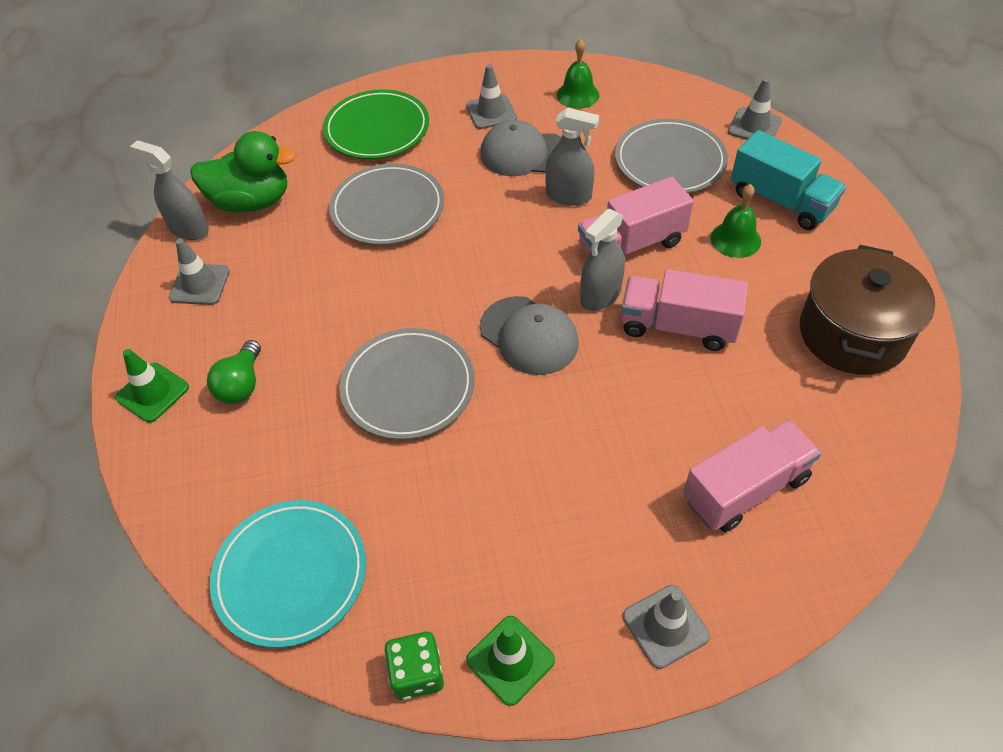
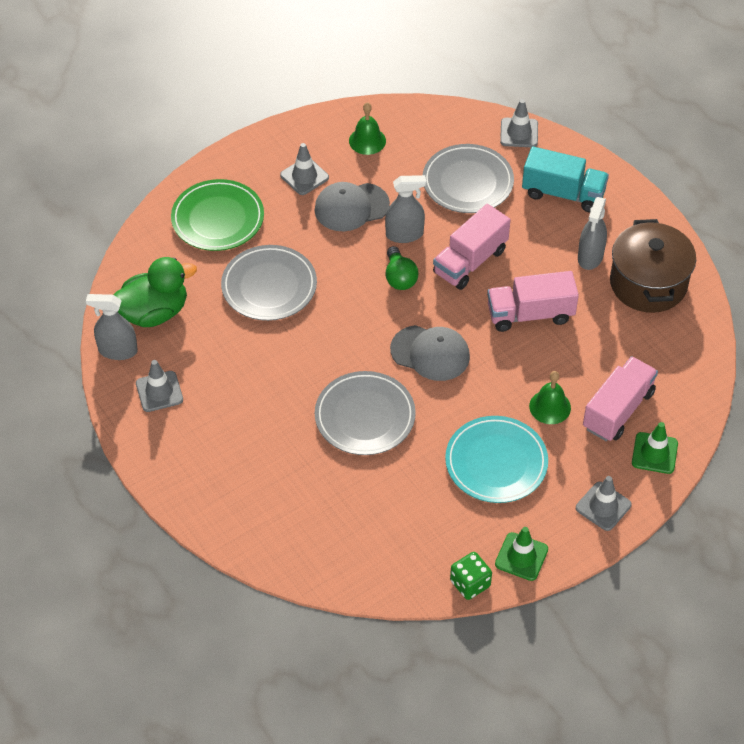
camera: 25 degrees left, 0 degrees up
(152, 392) = (181, 480): green traffic cone -> green traffic cone (654, 453)
(241, 384) = (243, 453): green light bulb -> green light bulb (399, 277)
(291, 574) = (358, 559): turquoise plate -> turquoise plate (496, 462)
(600, 295) = (466, 308): grey spray bottle -> grey spray bottle (590, 256)
(735, 239) = (543, 235): green bell -> green bell (550, 407)

